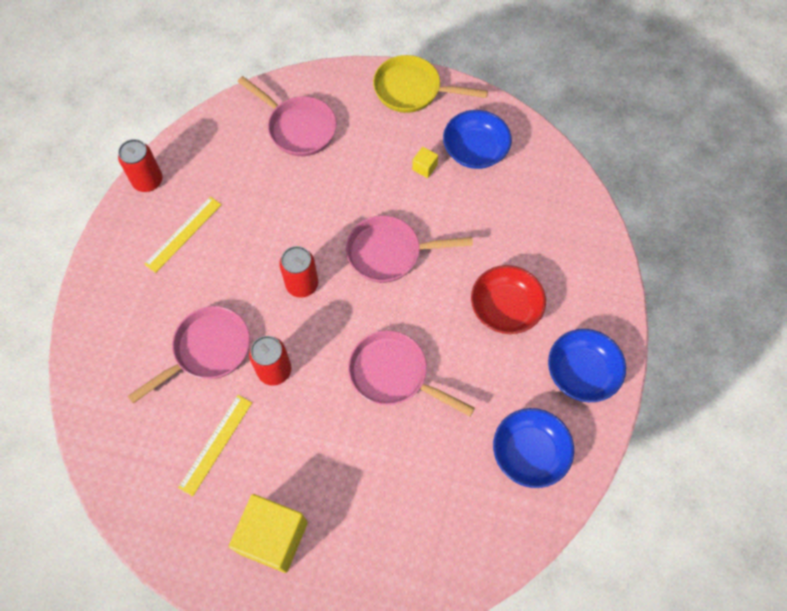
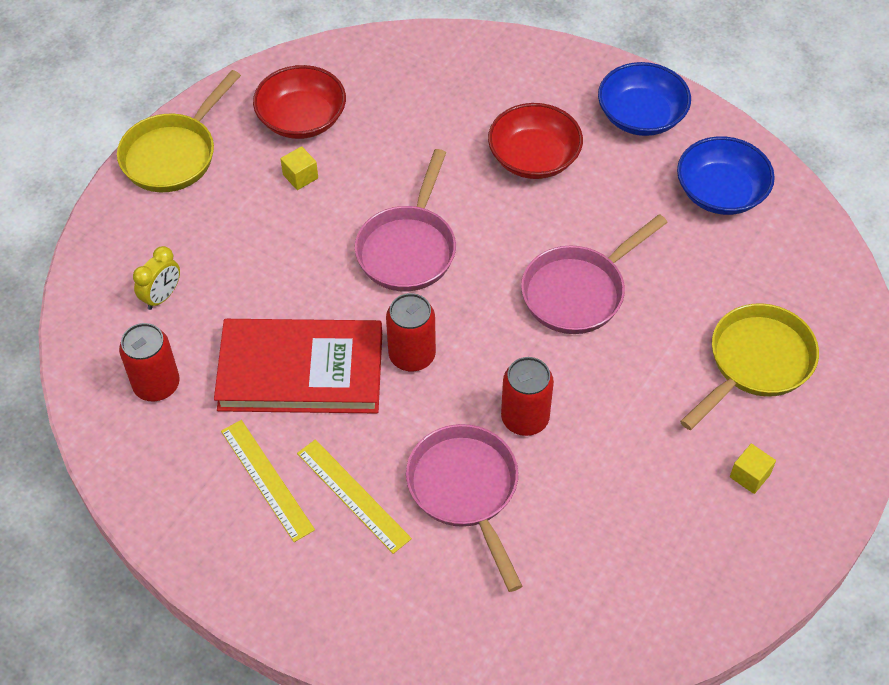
camera: 70 degrees left, 10 degrees down
(148, 181) = (151, 507): red can -> red can (156, 385)
(216, 444) = (606, 511): yellow ruler -> yellow ruler (353, 495)
(268, 224) = (301, 371): none -> red book
(273, 537) = (750, 475): yellow cube -> yellow cube, size x0.42
(298, 128) = (162, 296): pink pan -> yellow clock
(374, 519) = (755, 363): none -> yellow pan
(475, 150) = (302, 119): blue bowl -> red bowl

